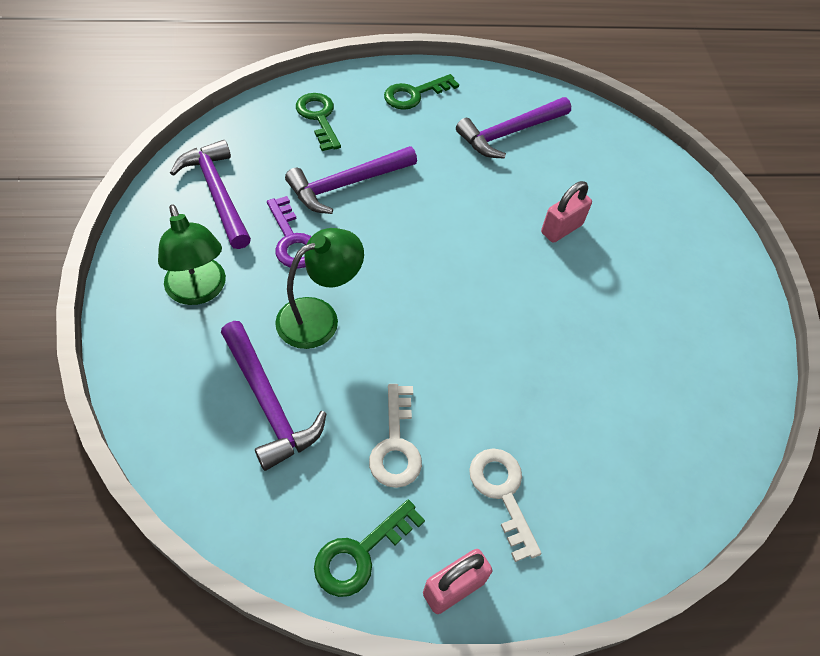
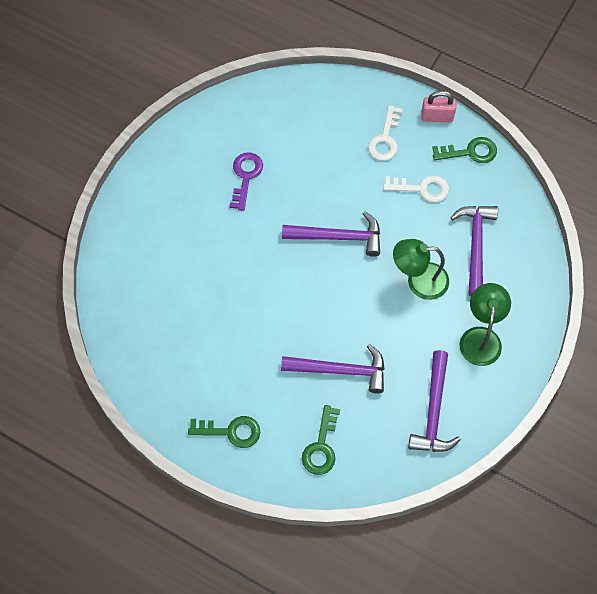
camera: 140 degrees left, 10 degrees up
(292, 240) = (404, 344): purple key -> purple key (245, 176)
(396, 445) = (422, 188): white key -> white key turned 60 degrees clockwise
(509, 133) = (190, 353): purple hammer -> purple hammer (338, 237)
(561, 229) = (224, 257): pink padlock -> none

